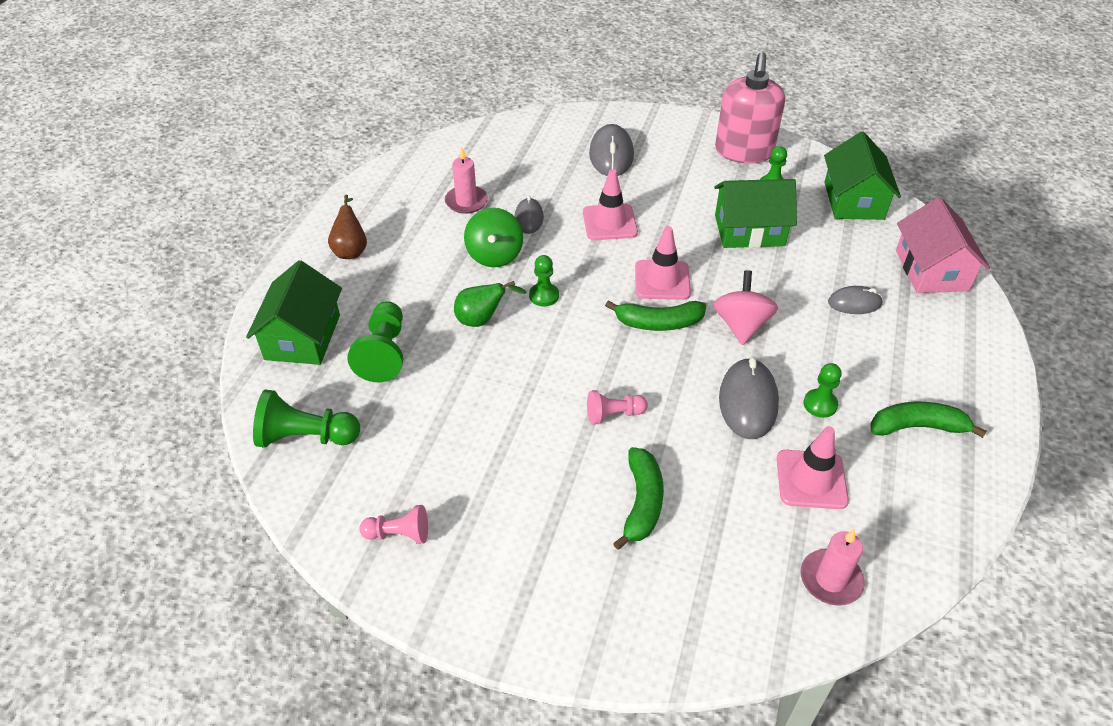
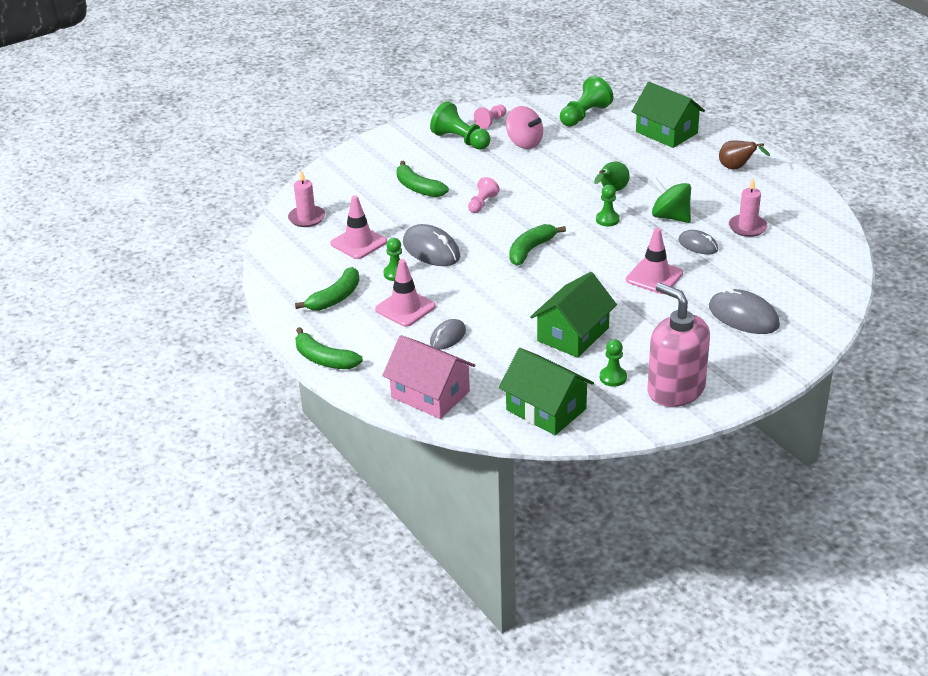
camera: 130 degrees right, 10 degrees down
(384, 353) = (622, 152): green pawn -> green pawn (460, 140)
(662, 280) = (567, 270): pink traffic cone -> pink traffic cone (405, 308)
(741, 325) = (489, 279): pink spinning top -> pink spinning top (524, 143)
(998, 368) = (324, 359): none -> green banana

